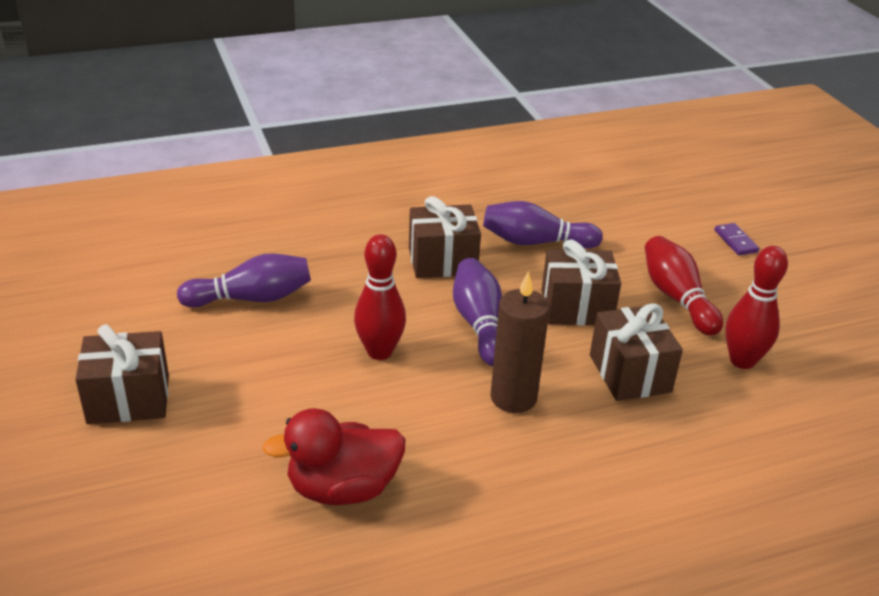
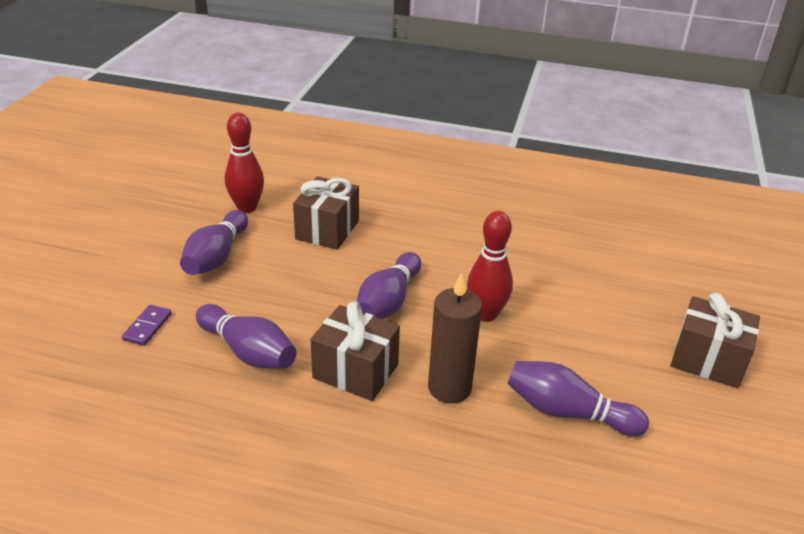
camera: 145 degrees left, 0 degrees up
(342, 488) = (572, 247): red duck -> none
(513, 397) = (420, 248): brown candle -> brown candle (449, 388)
(576, 308) = (299, 282): brown gift -> none
(677, 298) = (216, 257): red bowling pin -> purple bowling pin
(735, 241) = (89, 275): purple domino -> purple domino (147, 327)

